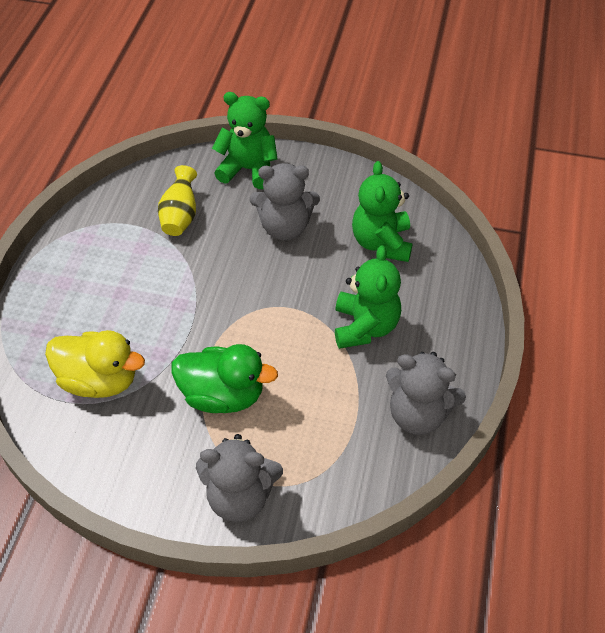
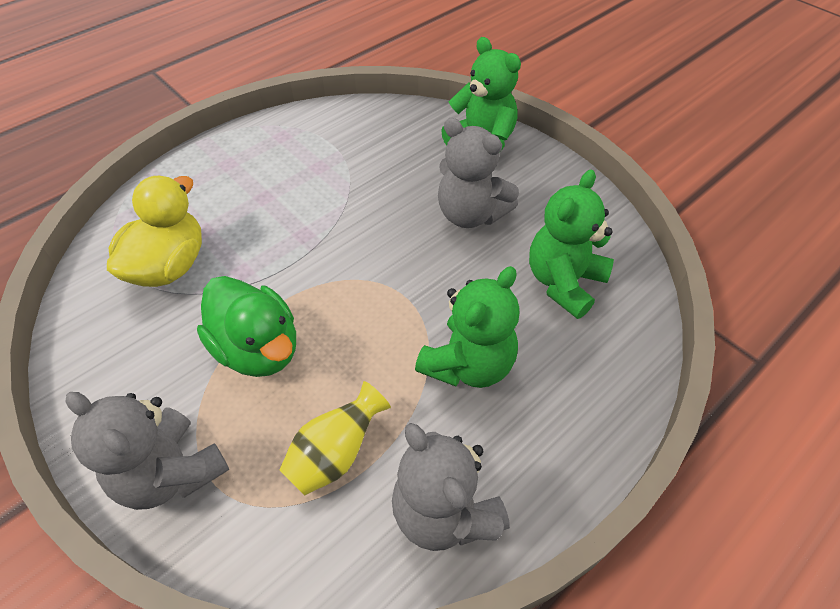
camera: 35 degrees right, 0 degrees up
(99, 380) = (169, 266): yellow duck -> yellow duck turned 120 degrees counterclockwise
(180, 216) = (379, 156): yellow vase -> yellow vase (335, 453)

